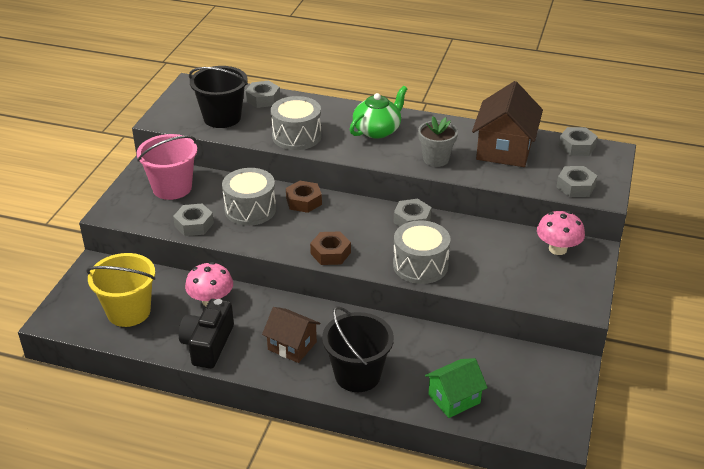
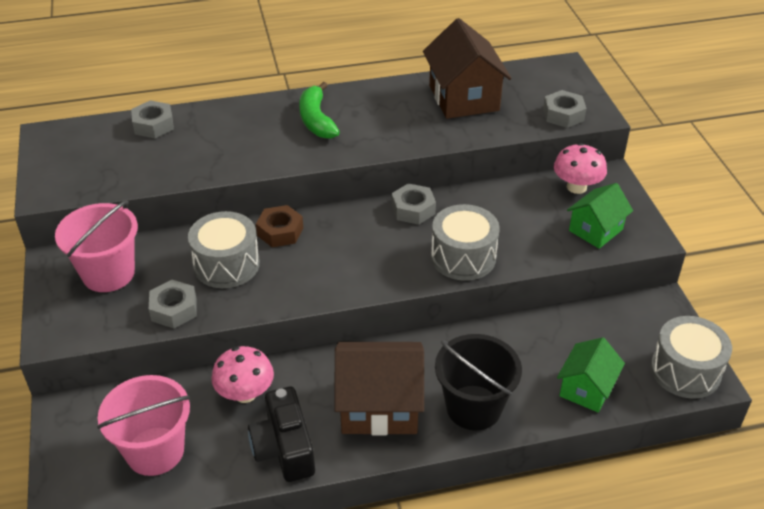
camera: 30 degrees left, 5 degrees up
(128, 312) = (155, 451): yellow bucket -> pink bucket
(222, 118) = (123, 164): black bucket -> none
(292, 346) = (379, 406): brown house -> brown house, size x1.63
(296, 136) = (232, 157): grey drum -> grey drum (685, 371)
(330, 253) = (359, 281): brown nut -> none
(377, 130) = (316, 120): green teapot -> green banana
(436, 159) = (405, 132): grey flower pot -> none
(544, 285) = (595, 230): none -> green house
(577, 146) = (528, 72): grey nut -> none

